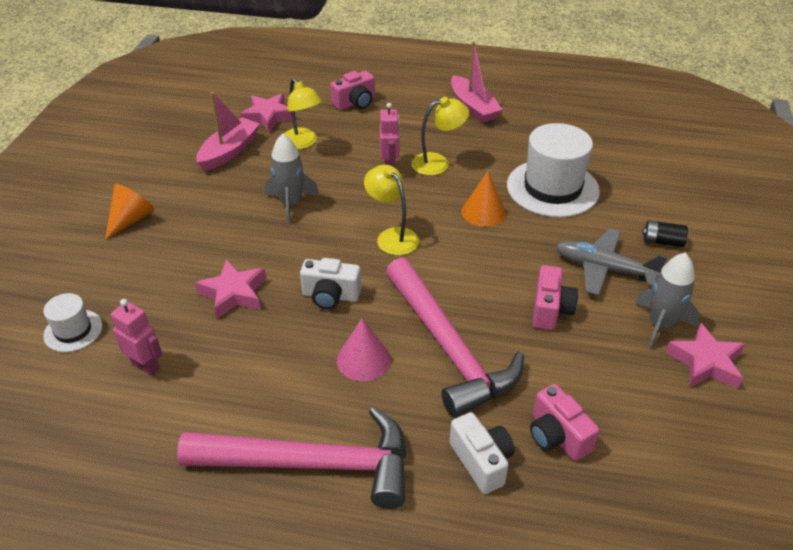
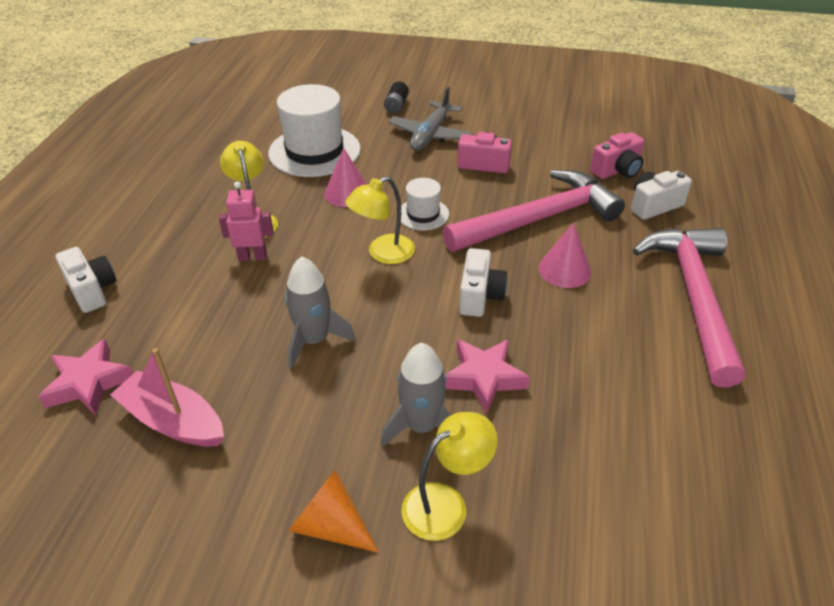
camera: 90 degrees left, 0 degrees up
(73, 331) = (574, 544): white hat -> white hat (423, 214)
(146, 366) = (615, 445): pink robot -> none
(302, 143) = (176, 338): yellow lamp -> yellow lamp (446, 504)
(355, 103) = (92, 290): pink camera -> white camera
(473, 107) = (148, 192): pink boat -> none
(483, 212) = (347, 193): orange cone -> pink cone
(660, 325) = (494, 117): grey rocket -> grey rocket (421, 426)
(705, 362) = (529, 105): pink star -> none

